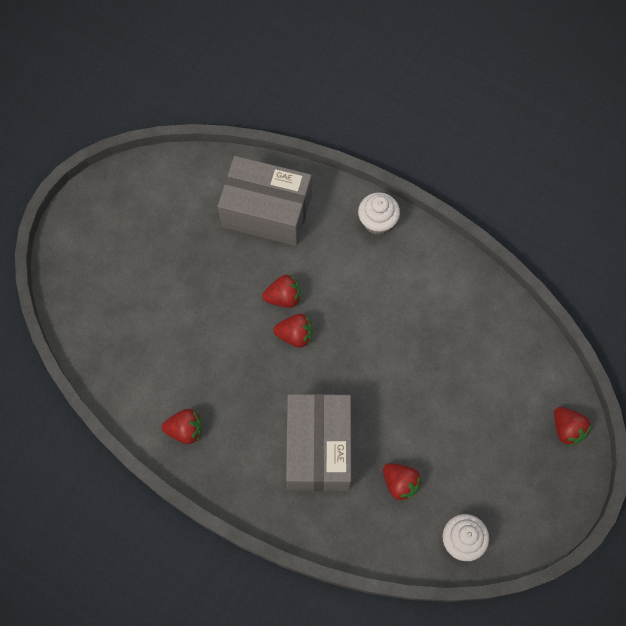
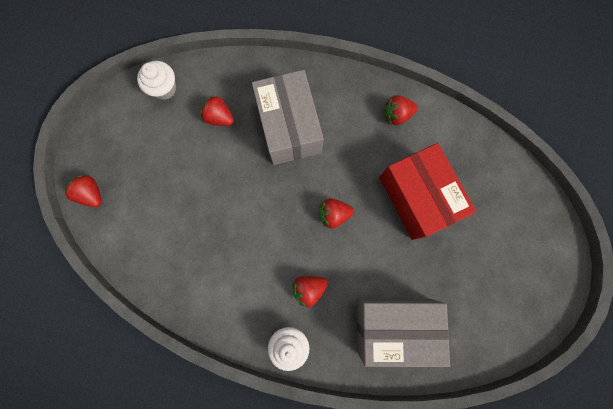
camera: 165 degrees right, 10 degrees up
(197, 329) = (417, 197): none -> red box
(284, 297) = (353, 245): red strawberry -> red strawberry (308, 288)

